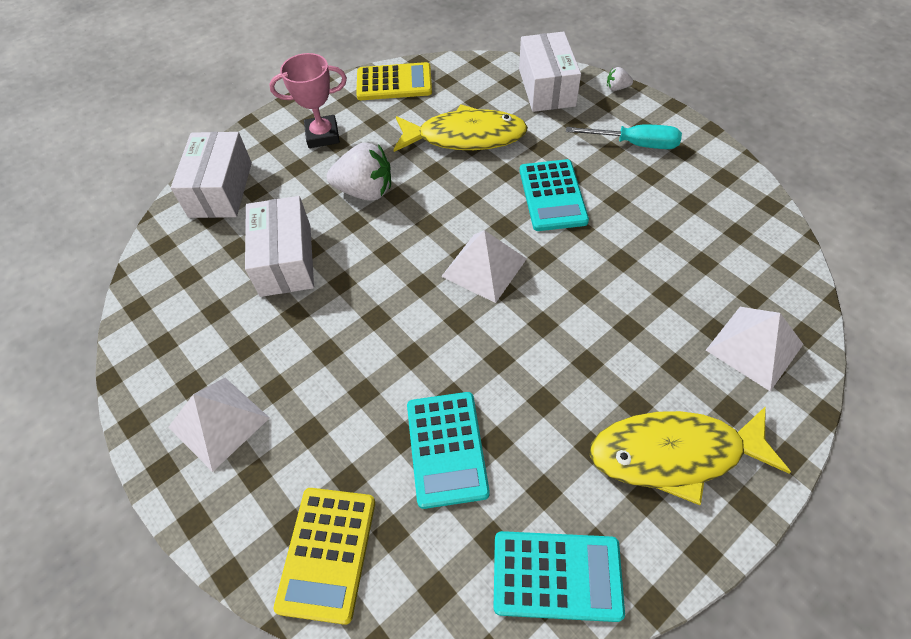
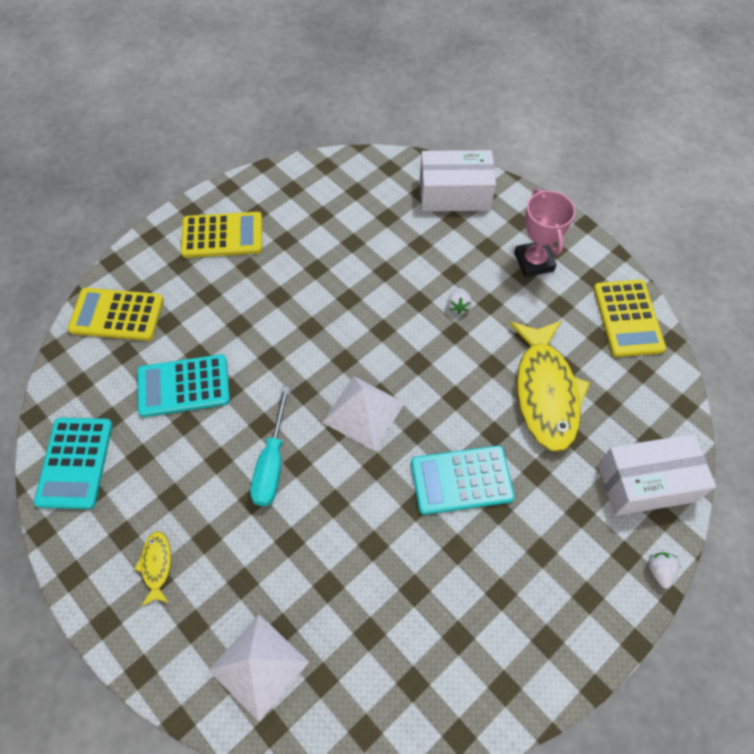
camera: 85 degrees right, 5 degrees up
(218, 422) = (222, 235): white pyramid -> yellow calculator
(286, 260) = (373, 254): white box -> none
(365, 191) = (458, 306): white strawberry -> white strawberry, size x0.45
(634, 144) = (553, 581): turquoise screwdriver -> turquoise screwdriver (272, 463)
(674, 454) = (156, 565): yellow fish -> yellow fish, size x0.44

